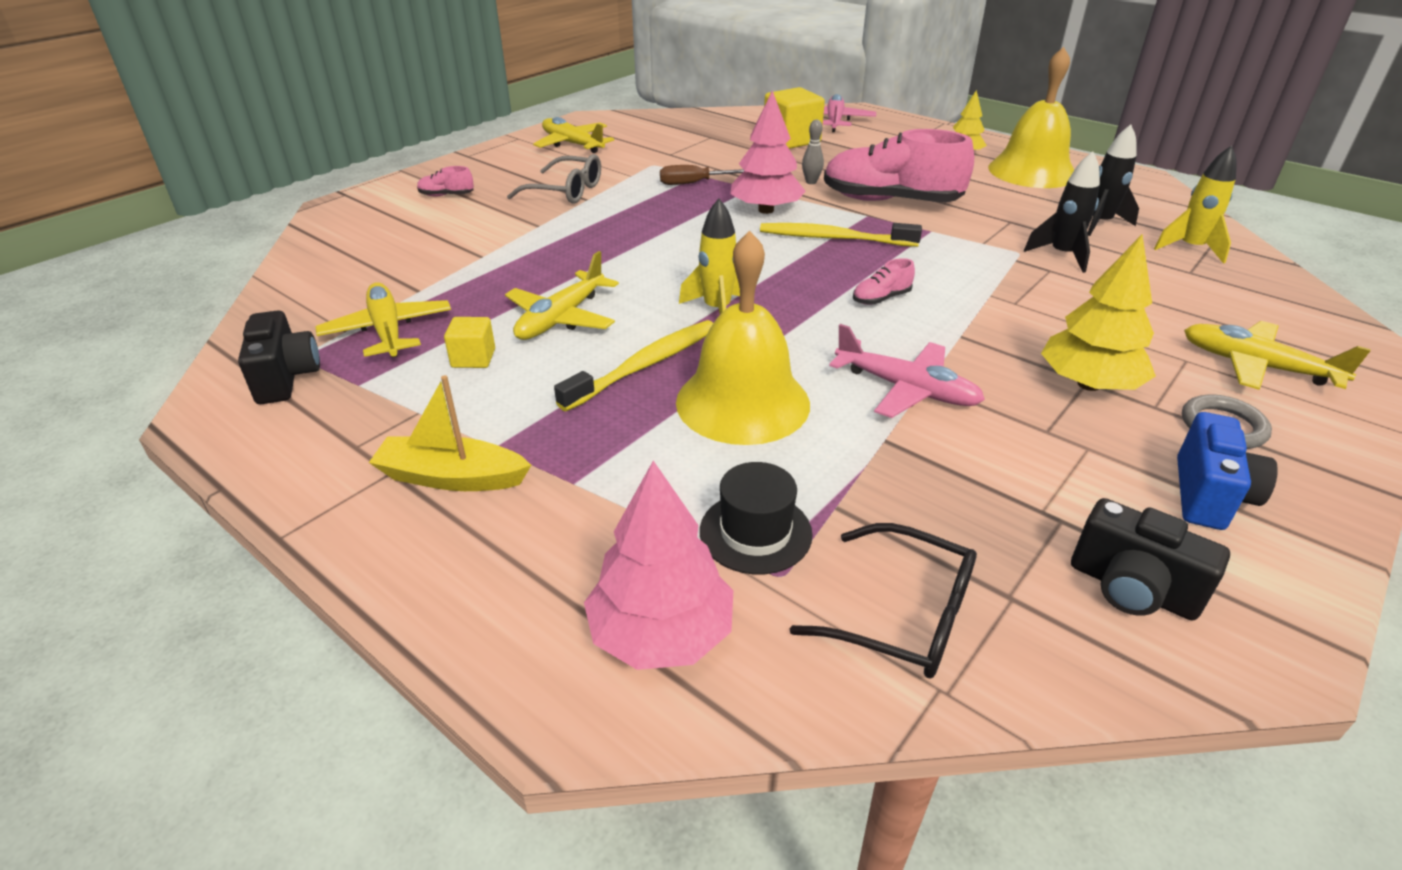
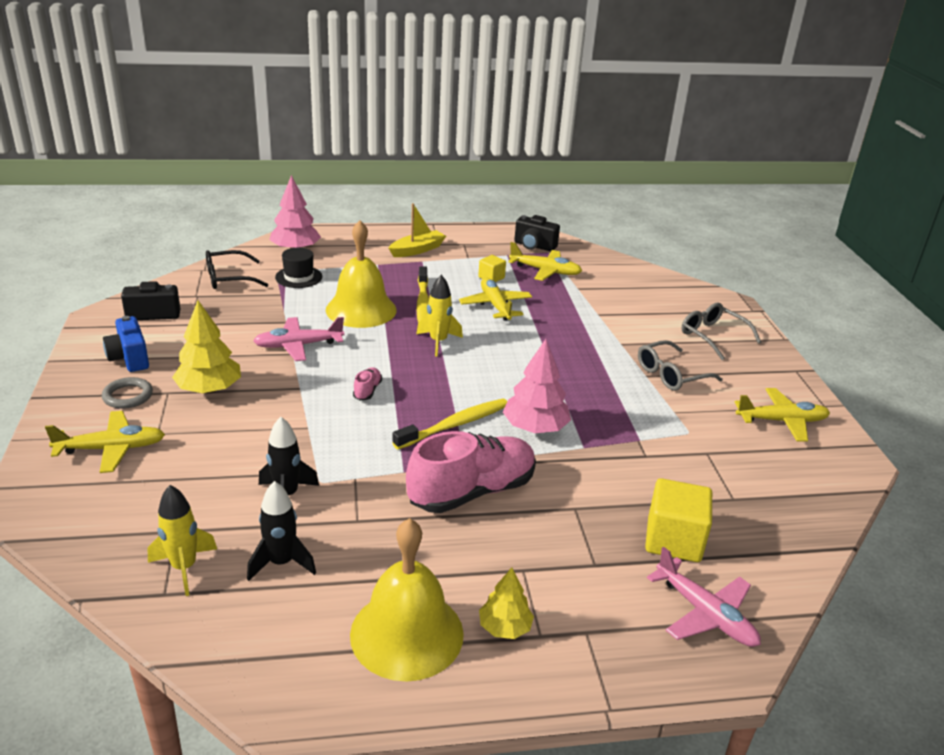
camera: 130 degrees right, 5 degrees down
(446, 195) = (713, 336): pink shoe -> grey glasses
(693, 183) = (624, 427): brown screwdriver -> none
(811, 182) = (558, 480): grey bowling pin -> none

